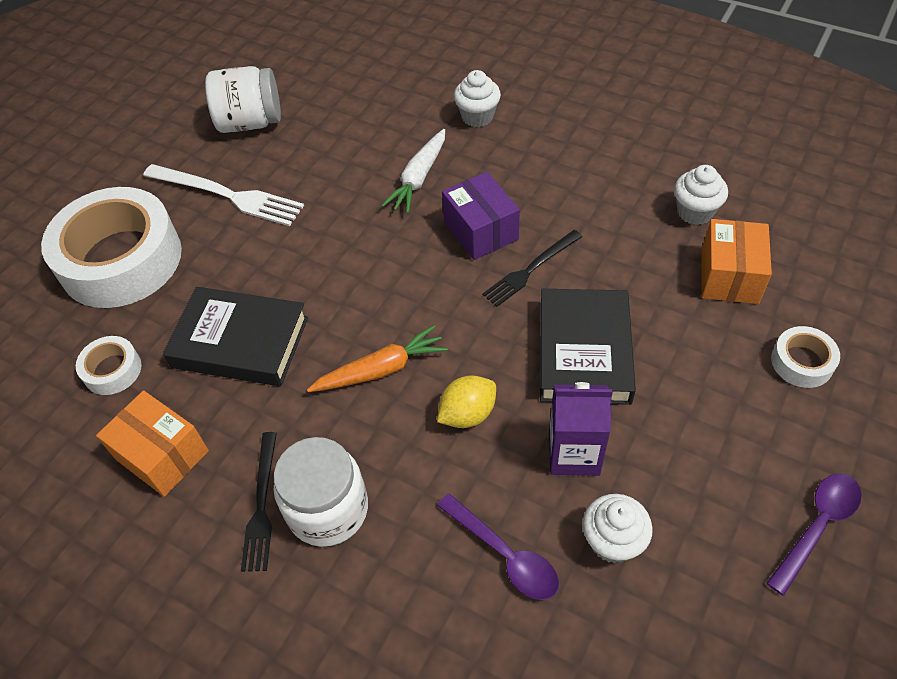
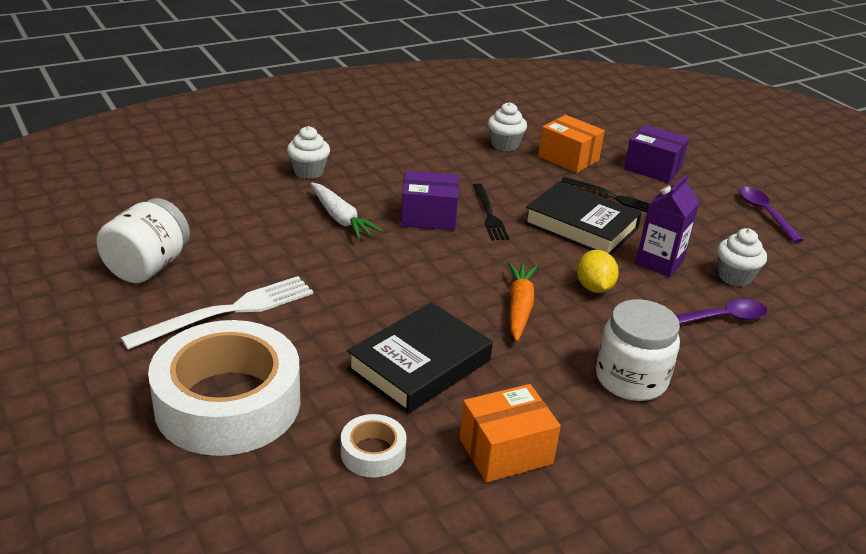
camera: 65 degrees left, 20 degrees down
(261, 505) = (602, 411): black fork -> black fork (612, 196)
(802, 362) = (652, 168): white tape -> purple box

